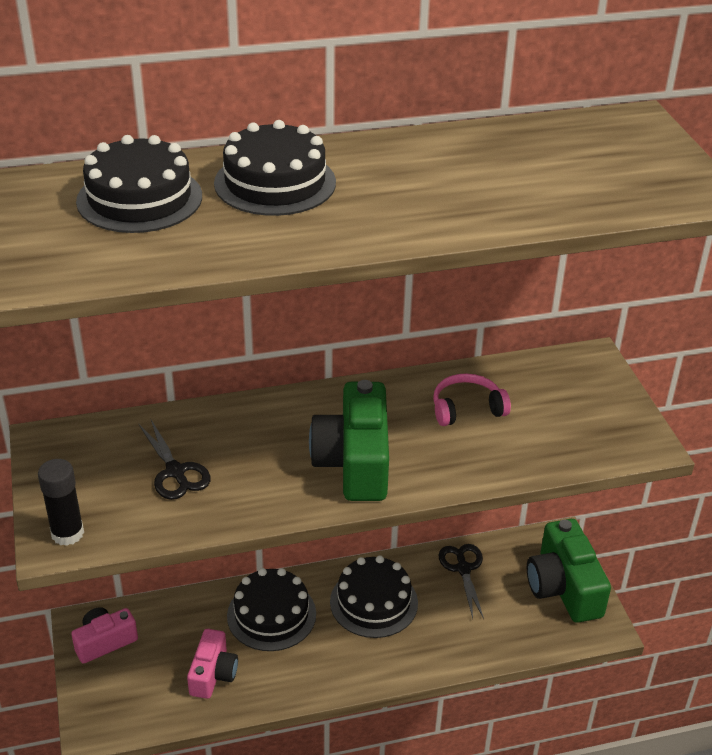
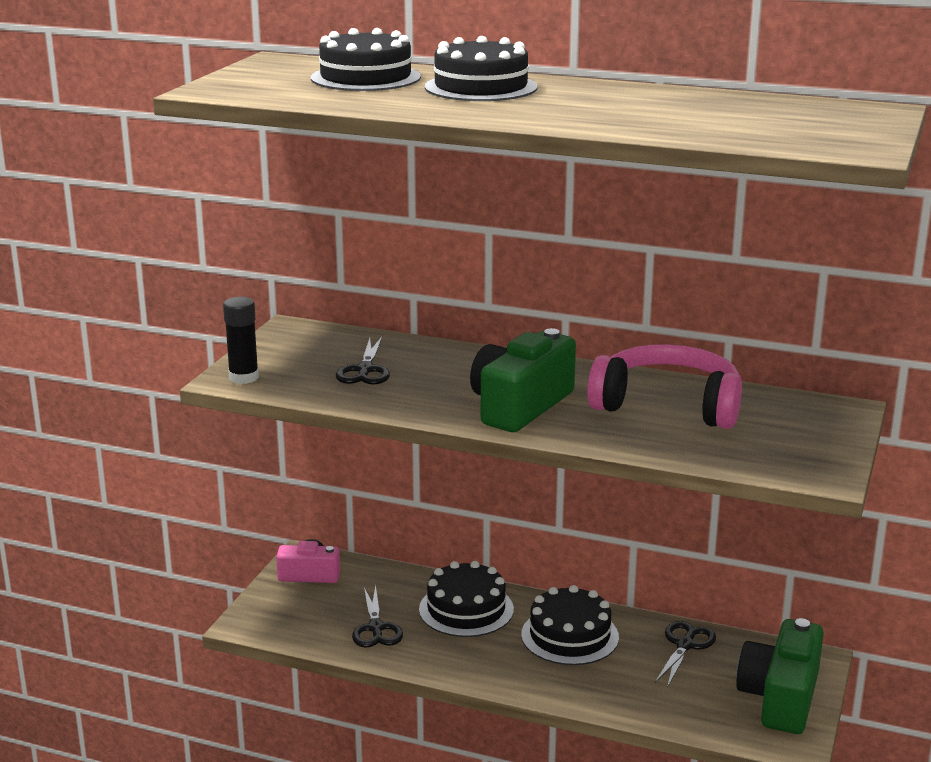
camera: 35 degrees right, 15 degrees down
(213, 674) = (376, 628): pink camera -> black scissors
(467, 408) = (668, 405): pink headphones -> pink headphones, size x1.86

